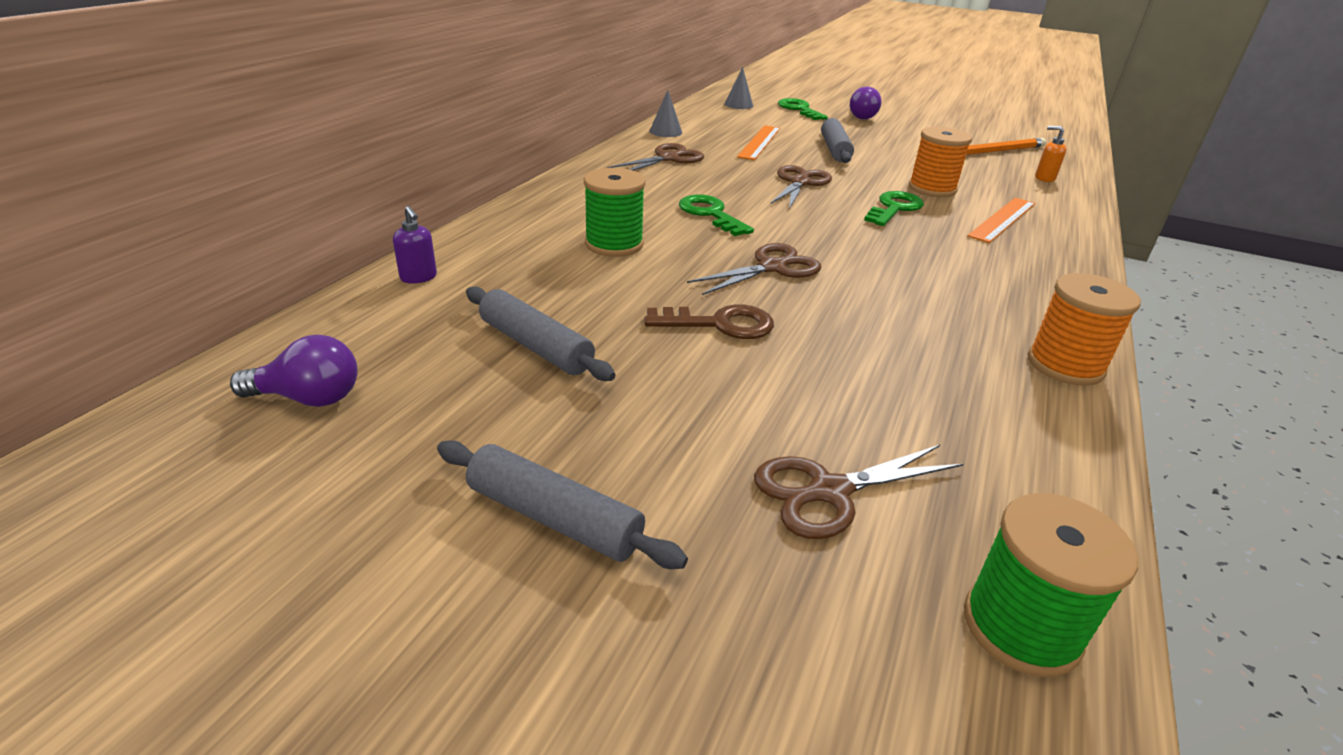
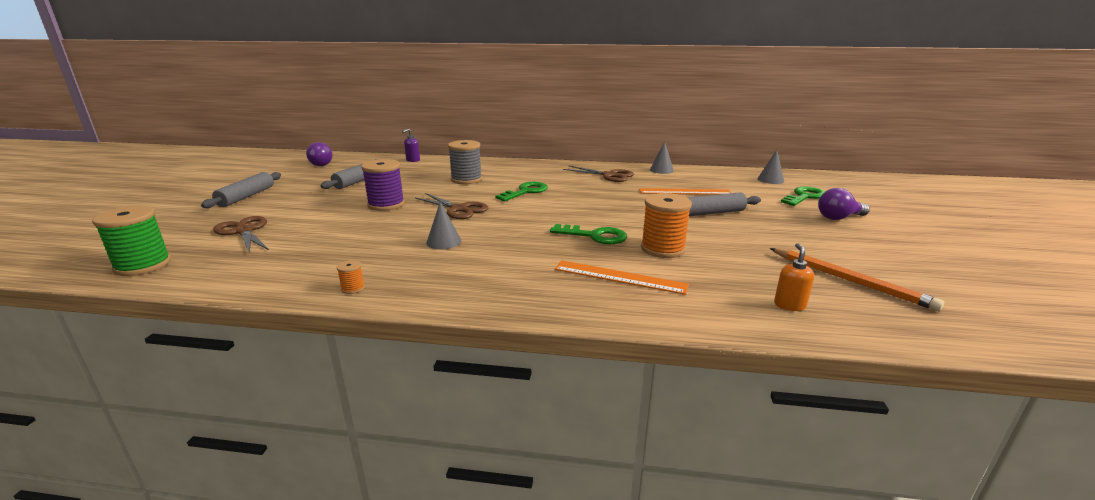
camera: 75 degrees right, 10 degrees down
(614, 244) = (466, 179): green spool -> grey spool
(720, 324) = (386, 204): brown key -> purple spool
(800, 182) = (612, 207): brown scissors -> none
(905, 292) = (444, 241): none -> grey cone
(1065, 365) = (353, 288): orange spool -> orange spool, size x0.44

